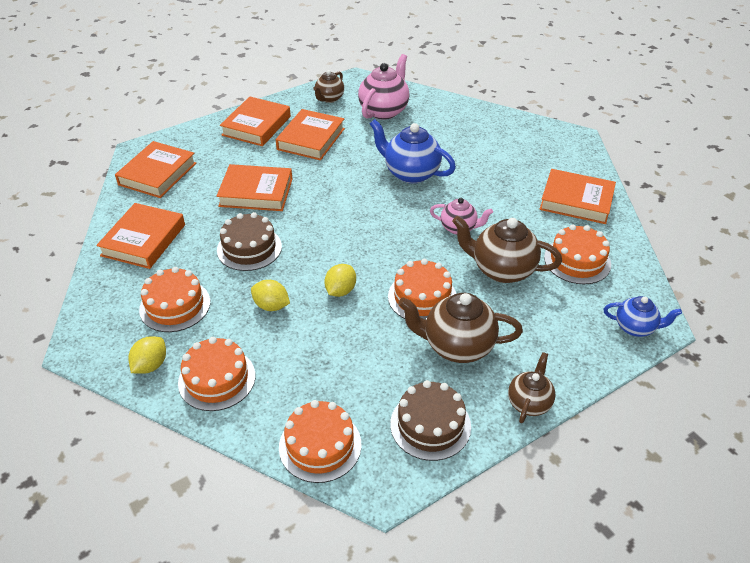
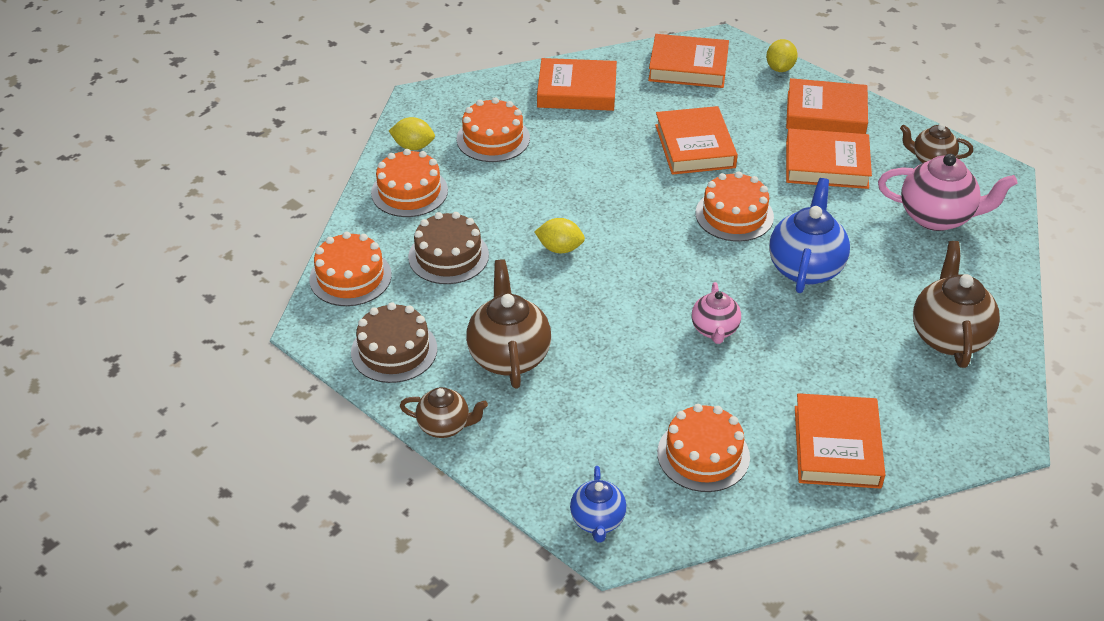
camera: 75 degrees right, 0 degrees up
(249, 248) = (597, 165): brown cake -> brown cake (448, 256)
(271, 306) = (517, 203): yellow lemon -> yellow lemon (780, 68)
(422, 297) = (575, 315): orange cake -> orange cake (734, 215)
(502, 270) = (652, 380): brown teapot -> brown teapot (948, 336)

